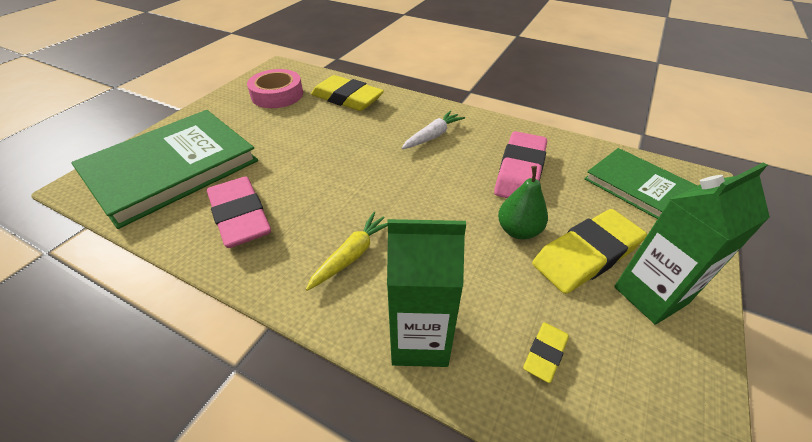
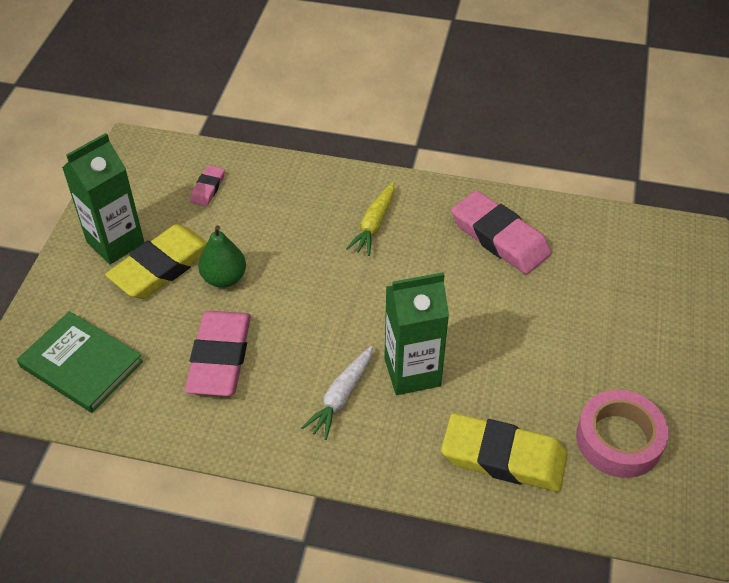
camera: 165 degrees right, 5 degrees up
(171, 168) = (625, 274): green book -> none
(420, 340) = (297, 179): green carton -> green carton (412, 372)
(545, 353) = (208, 188): yellow eraser -> pink eraser

